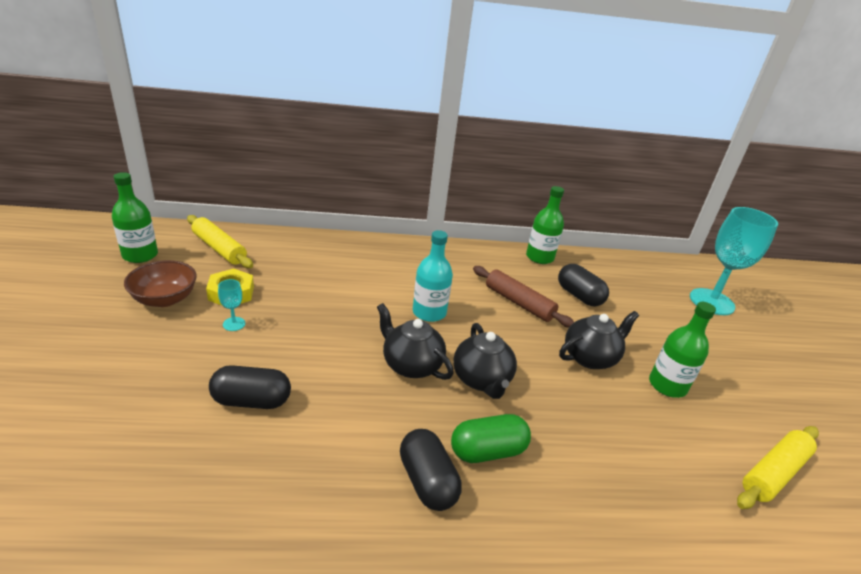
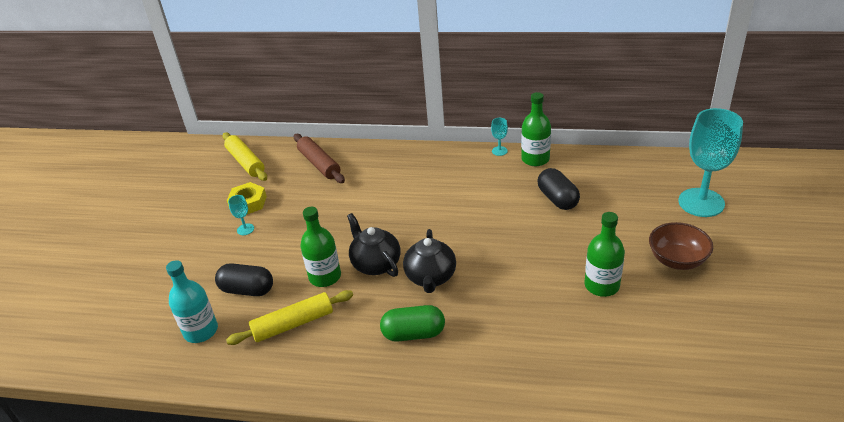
camera: 20 degrees right, 5 degrees up
(140, 255) = (184, 171): green bottle -> green bottle (325, 277)
(165, 299) = (198, 209): brown bowl -> brown bowl (677, 260)
(427, 481) = (359, 353): black capsule -> none
(429, 312) = (406, 217): turquoise bottle -> turquoise bottle (201, 331)
(501, 248) = (499, 151): none -> turquoise goblet
(519, 303) = (493, 207): brown rolling pin -> brown rolling pin (319, 164)
(590, 357) = (539, 259): black teapot -> none
(774, 472) = (661, 363): yellow rolling pin -> yellow rolling pin (293, 324)

